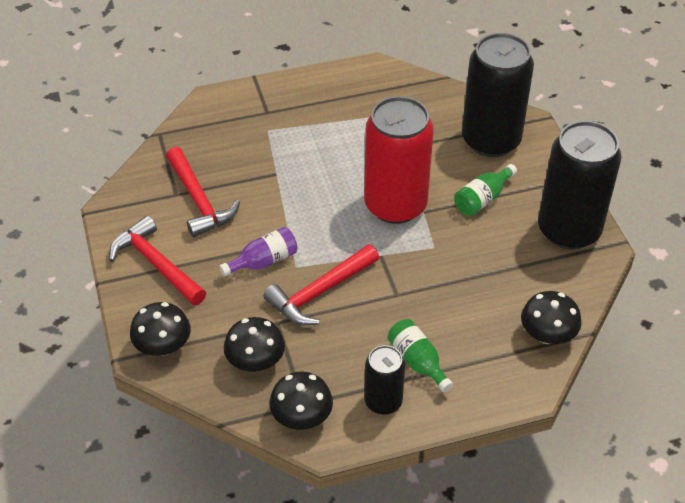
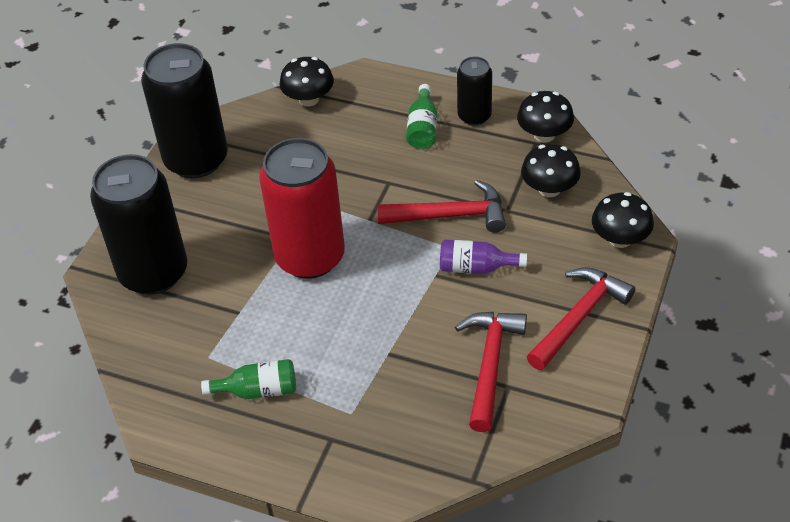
camera: 140 degrees left, 0 degrees up
(156, 264) = (579, 317): red hammer -> red hammer turned 135 degrees counterclockwise
(482, 199) = (230, 221): green bottle -> green bottle (258, 390)

